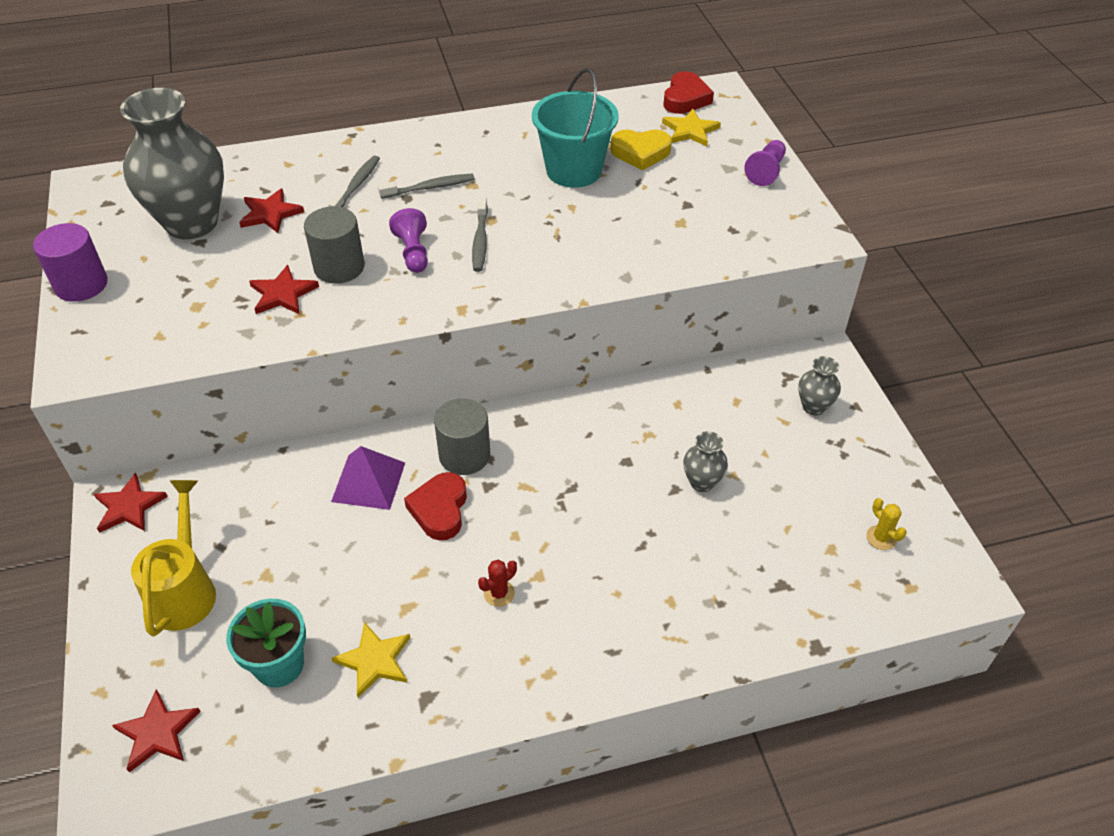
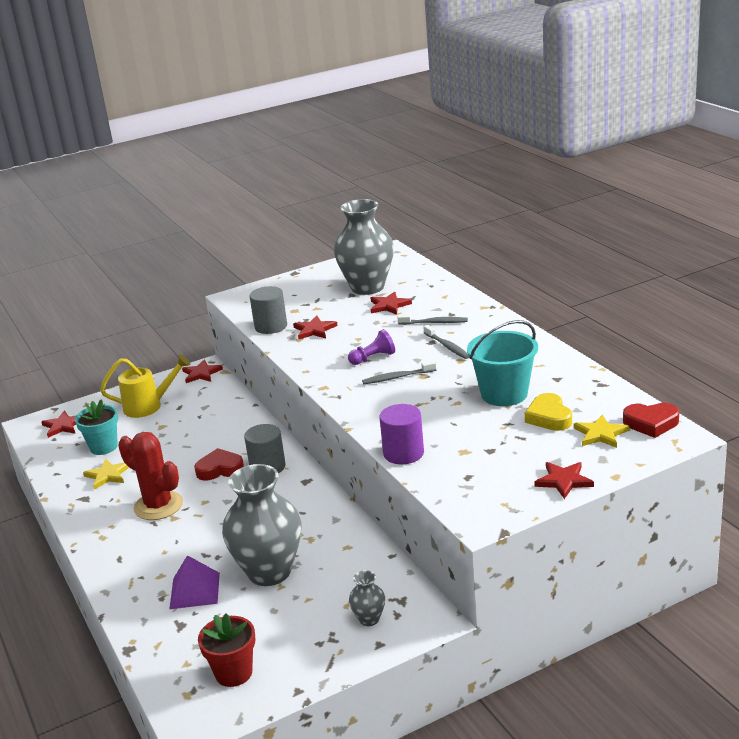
camera: 80 degrees right, 20 degrees down
(81, 285) = (300, 277): purple cylinder -> purple cylinder (403, 453)
(339, 267) = (347, 339): grey cylinder -> grey cylinder (271, 326)
(368, 482) = (236, 439): purple pyramid -> purple pyramid (194, 590)
(499, 593) = (158, 506): red cactus -> red cactus, size x2.42
(702, 482) = (269, 572): grey vase -> grey vase, size x2.29
(766, 171) = (564, 481): purple pawn -> red star
(881, 538) = (234, 673): yellow cactus -> red flower pot

